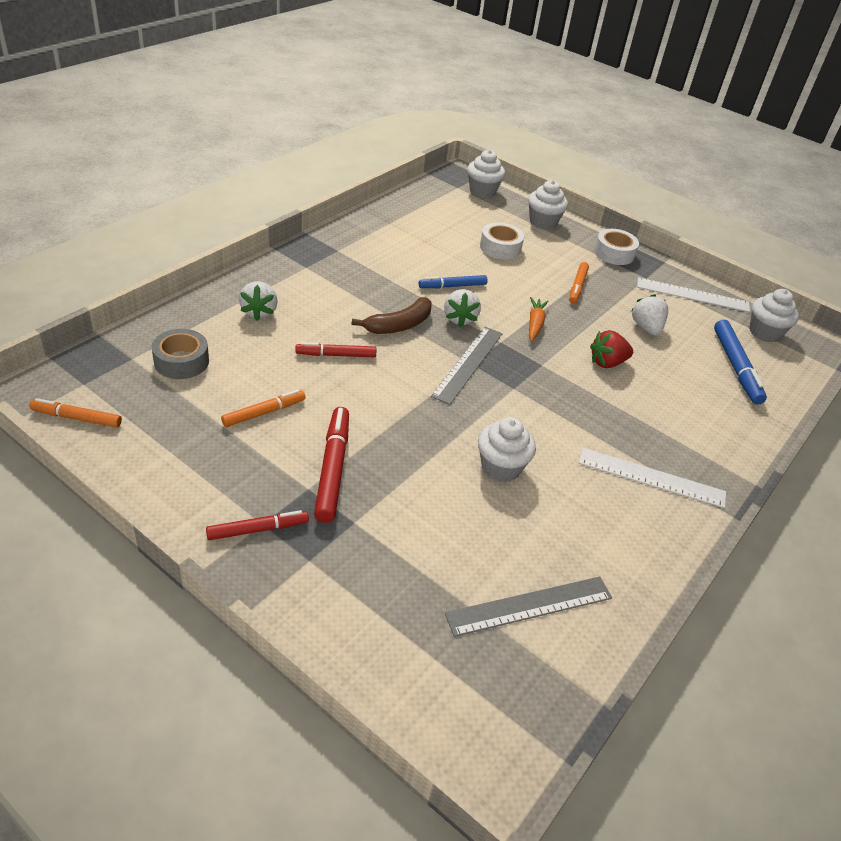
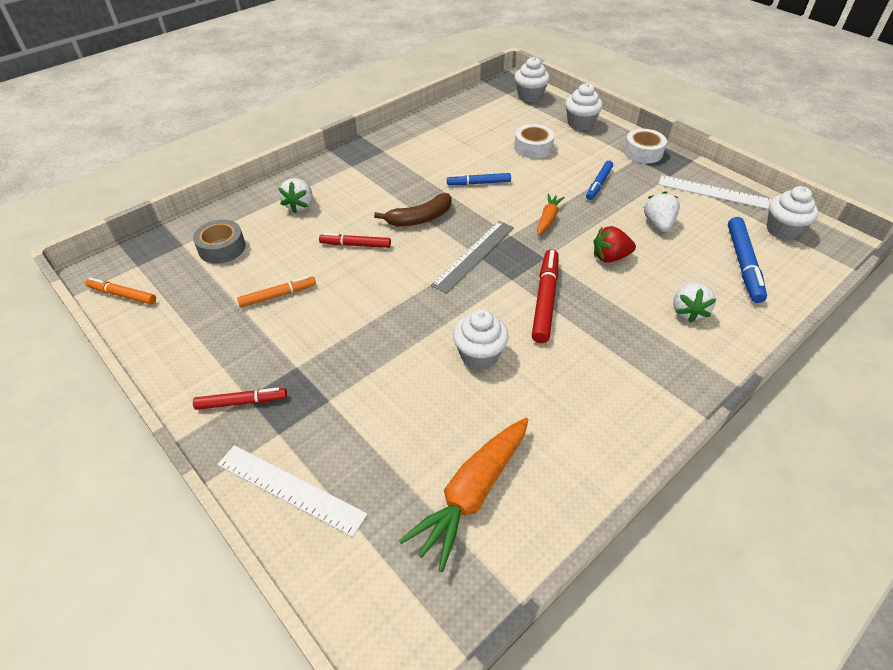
camera: 15 degrees right, 5 degrees up
(332, 469) = (323, 349): red marker -> red marker (545, 300)
(459, 319) = (477, 213): white strawberry -> white strawberry (688, 311)
(529, 605) = (471, 494): grey ruler -> orange carrot
(577, 286) = (598, 184): orange marker -> blue marker
(651, 477) = (627, 372): white ruler -> white ruler (290, 489)

